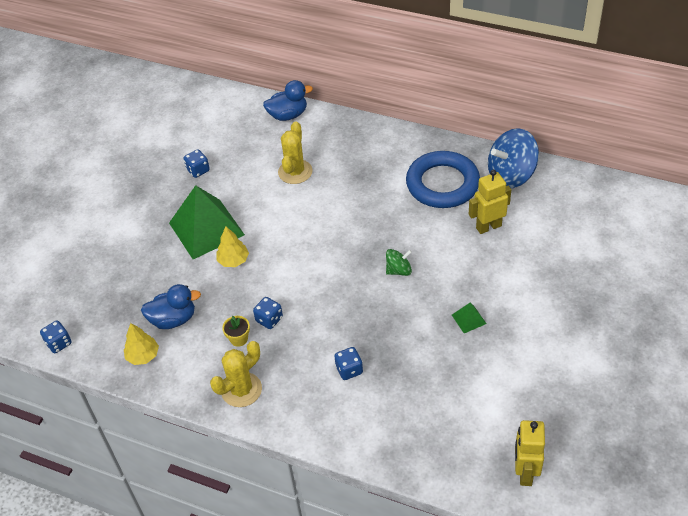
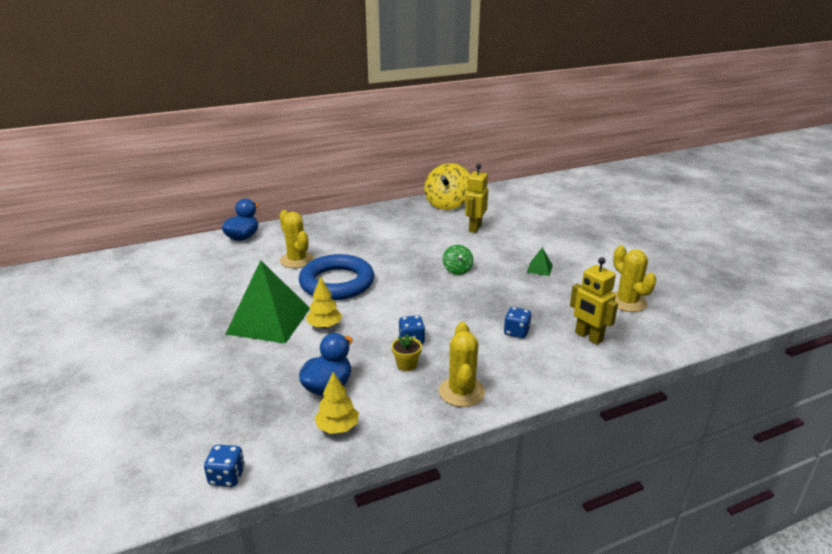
camera: 50 degrees left, 20 degrees down
(198, 170) = (206, 294): blue dice -> none
(398, 270) = (457, 270): green spinning top -> green spinning top turned 150 degrees clockwise
(442, 184) = (414, 223): blue ring -> blue ring (337, 283)
(483, 411) = (627, 302): none -> yellow cactus
(511, 175) = (447, 204): blue spinning top -> yellow spinning top
(525, 472) = (699, 313): yellow robot -> yellow robot (588, 337)

